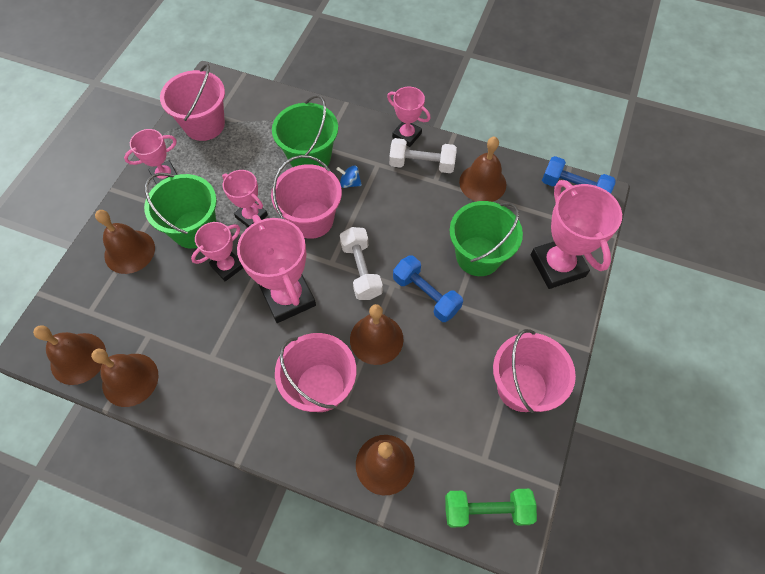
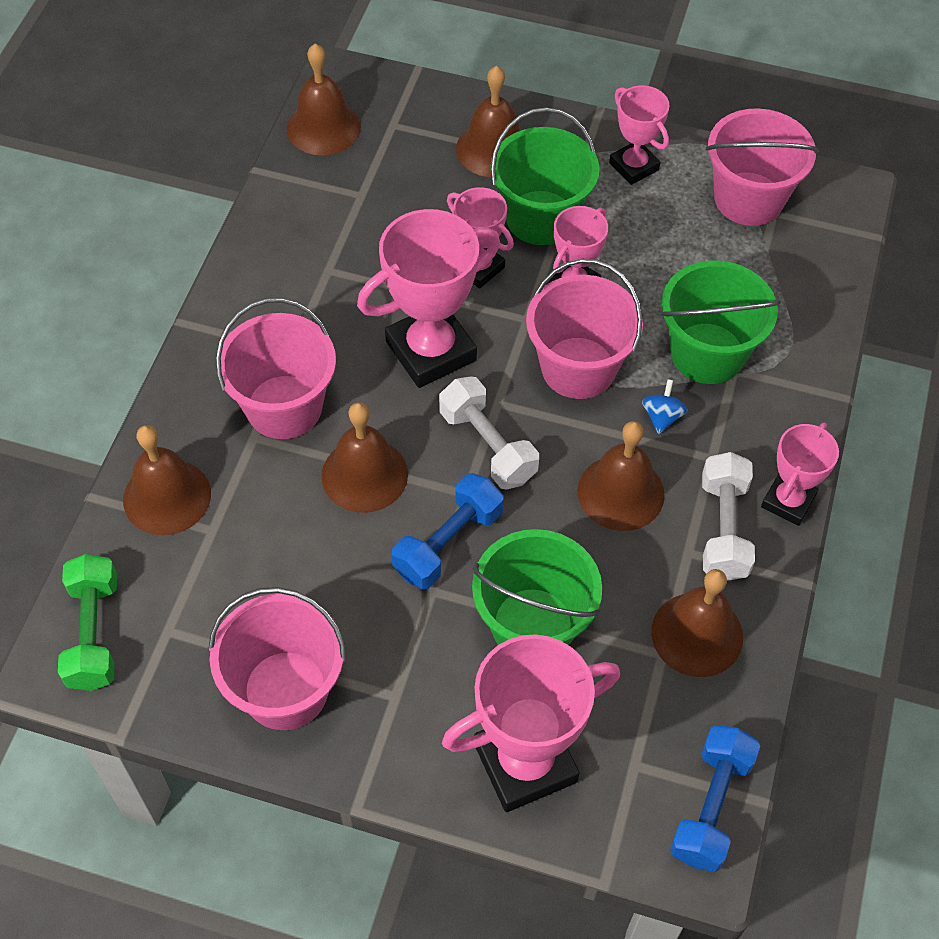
camera: 85 degrees right, 5 degrees down
(130, 379) = (294, 186): brown bell -> brown bell (621, 492)
(361, 270) = (487, 446): white dumbbell -> white dumbbell turned 75 degrees clockwise

